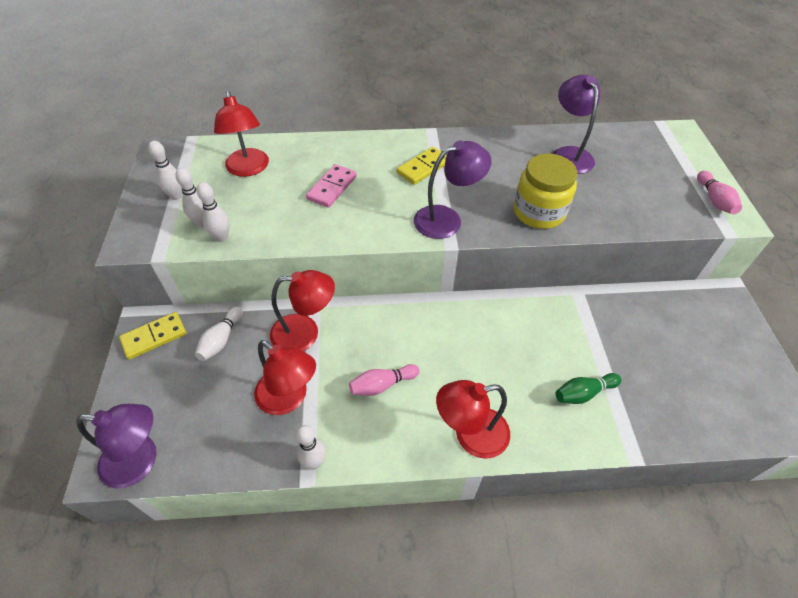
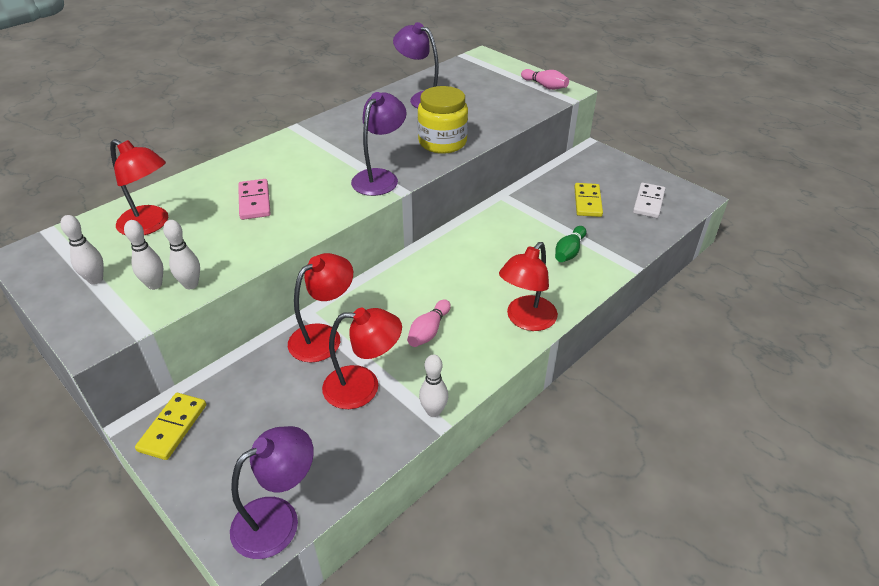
camera: 40 degrees left, 10 degrees down
(221, 340) = (248, 387): white bowling pin -> none
(423, 167) = (319, 153): yellow domino -> yellow domino (587, 202)
(731, 393) = (648, 202): none -> white domino

